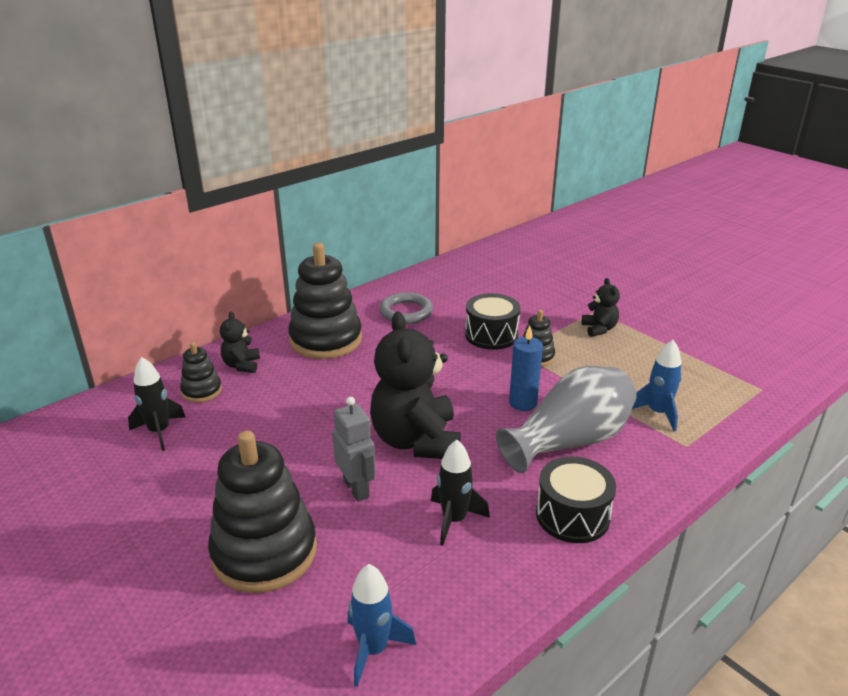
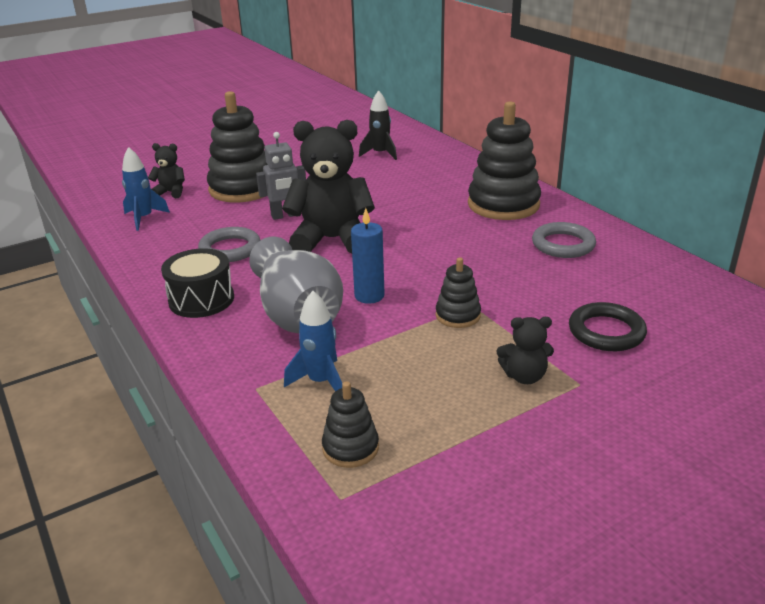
camera: 100 degrees right, 0 degrees up
(201, 391) = (428, 162): black stacking toy -> black stacking toy (350, 448)
(242, 365) = (463, 173): black teddy bear -> black teddy bear (171, 192)
(454, 520) = (230, 249): black rocket -> grey ring
(491, 335) = (510, 292): black drum -> none
(531, 300) = (606, 332): none -> black ring

